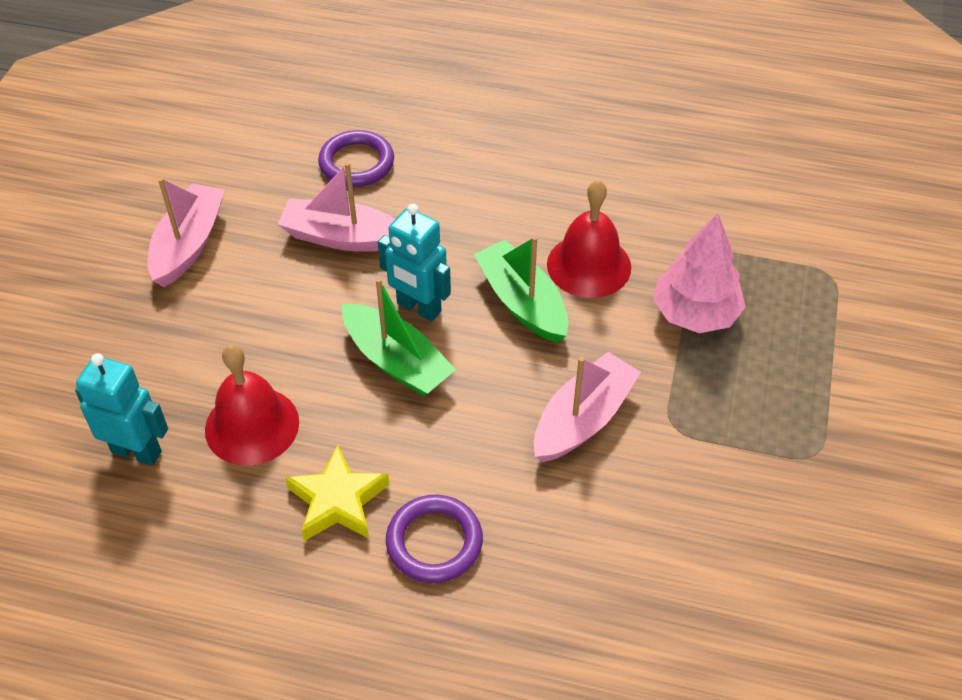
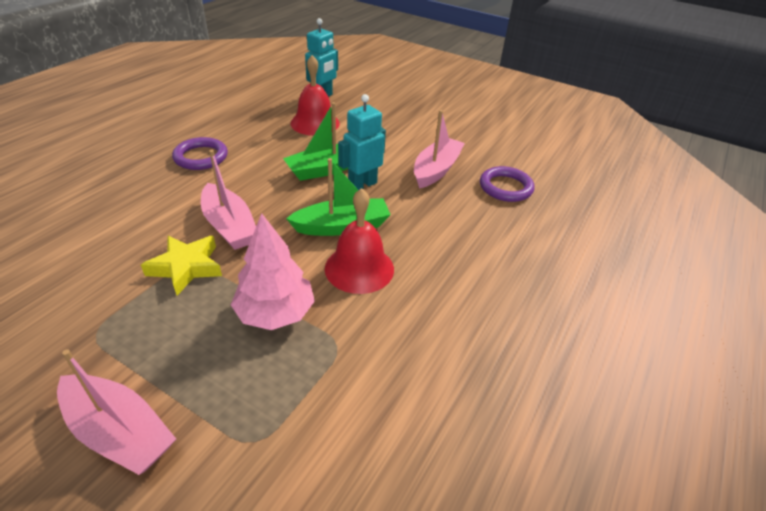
camera: 105 degrees right, 10 degrees down
(188, 244) = (450, 124): pink boat -> pink boat (119, 432)
(338, 501) = (251, 137): yellow star -> yellow star (186, 267)

